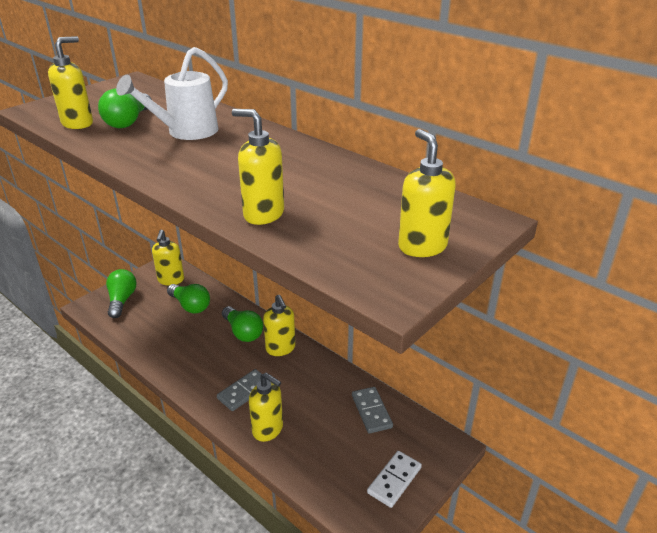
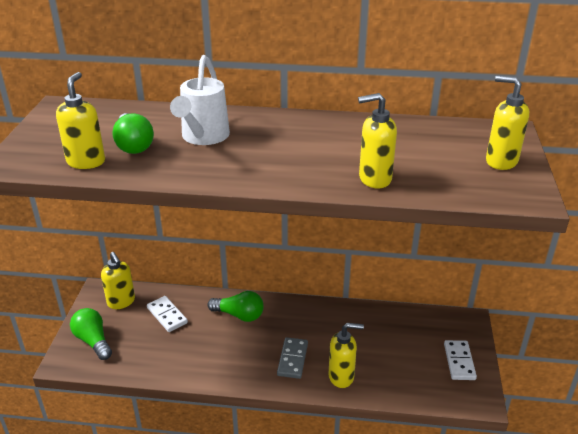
camera: 35 degrees left, 0 degrees up
(190, 306) = (167, 315): green light bulb -> white domino
(280, 348) = (284, 313): yellow soap dispenser -> none
(371, 411) = (398, 325): grey domino -> none

